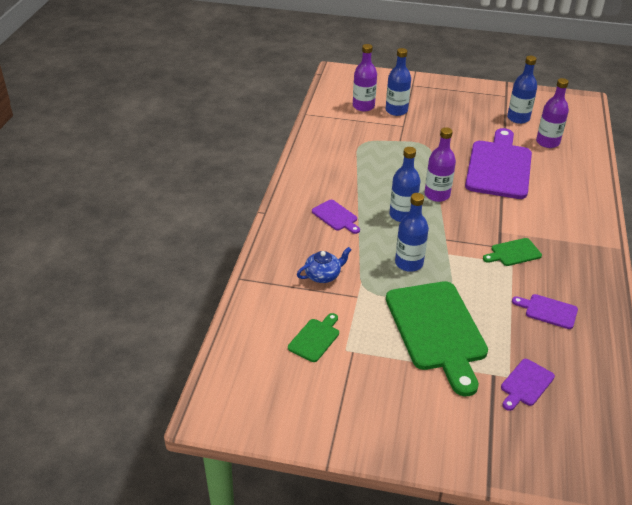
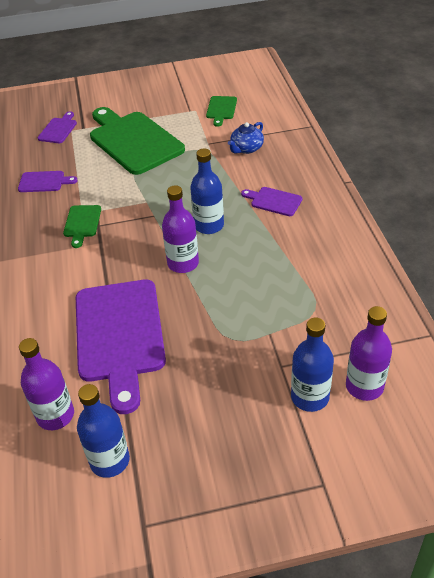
camera: 160 degrees right, 5 degrees up
(409, 263) = (179, 181): blue bottle -> none
(513, 253) = (82, 223): green cutting board -> green cutting board turned 135 degrees clockwise

